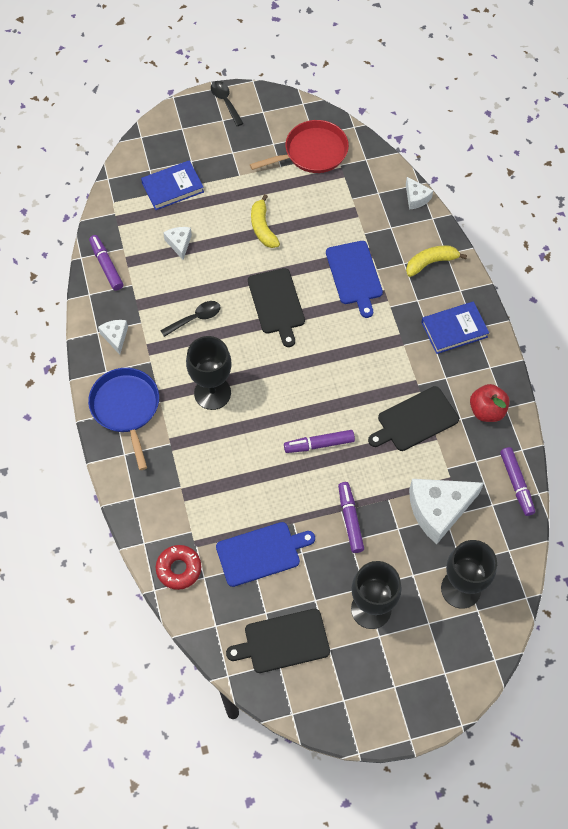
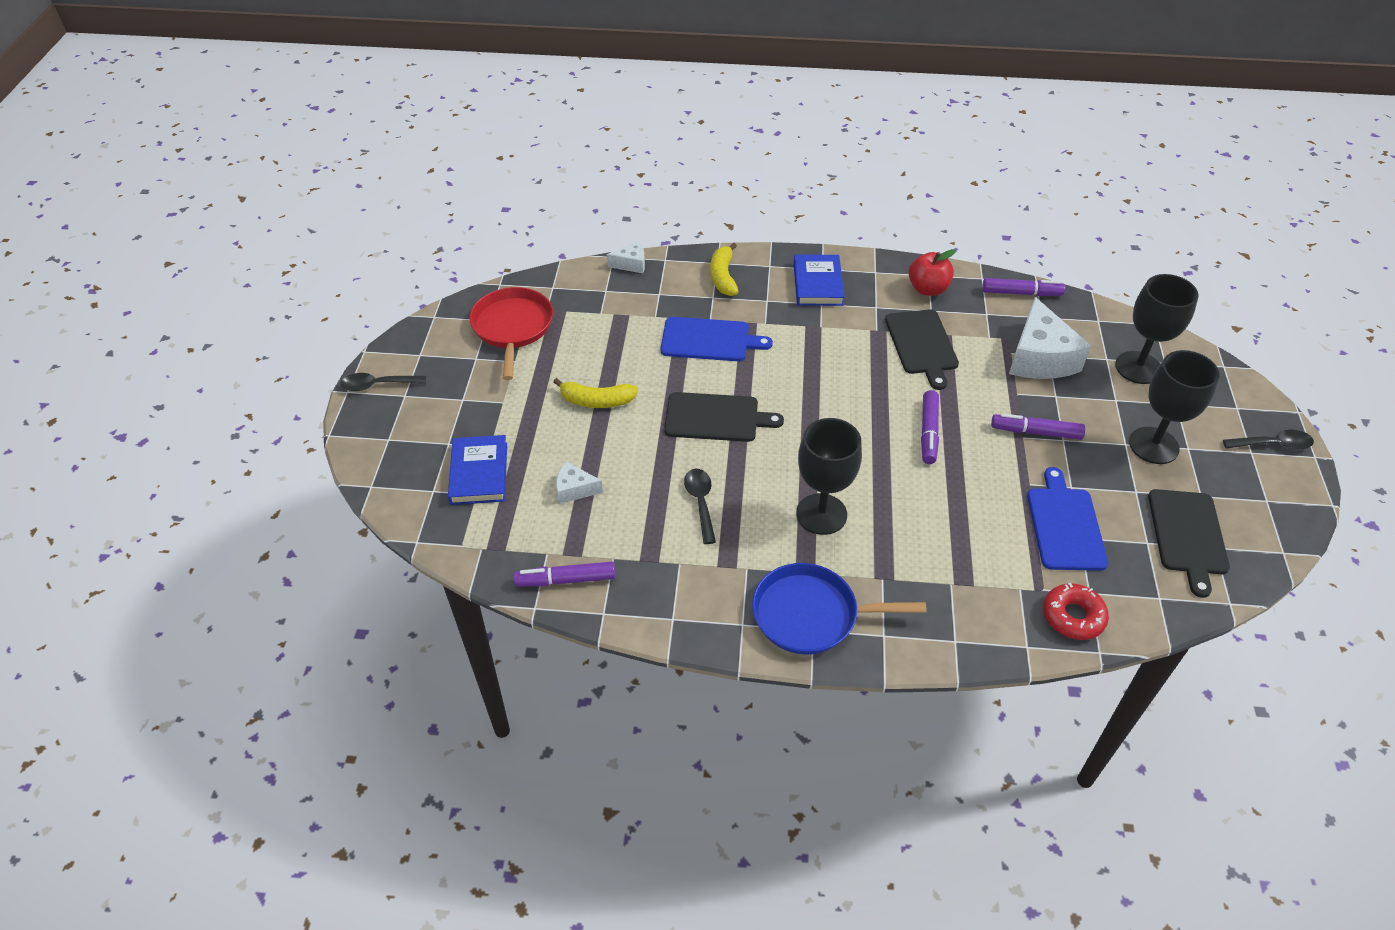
camera: 70 degrees left, 15 degrees down
(115, 337) = (690, 599): white cheese -> none
(411, 704) = (1273, 444): none -> black spoon

